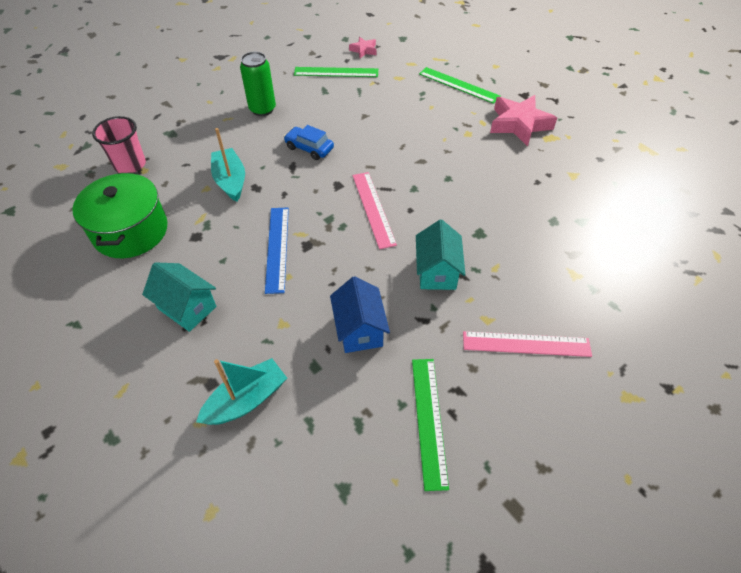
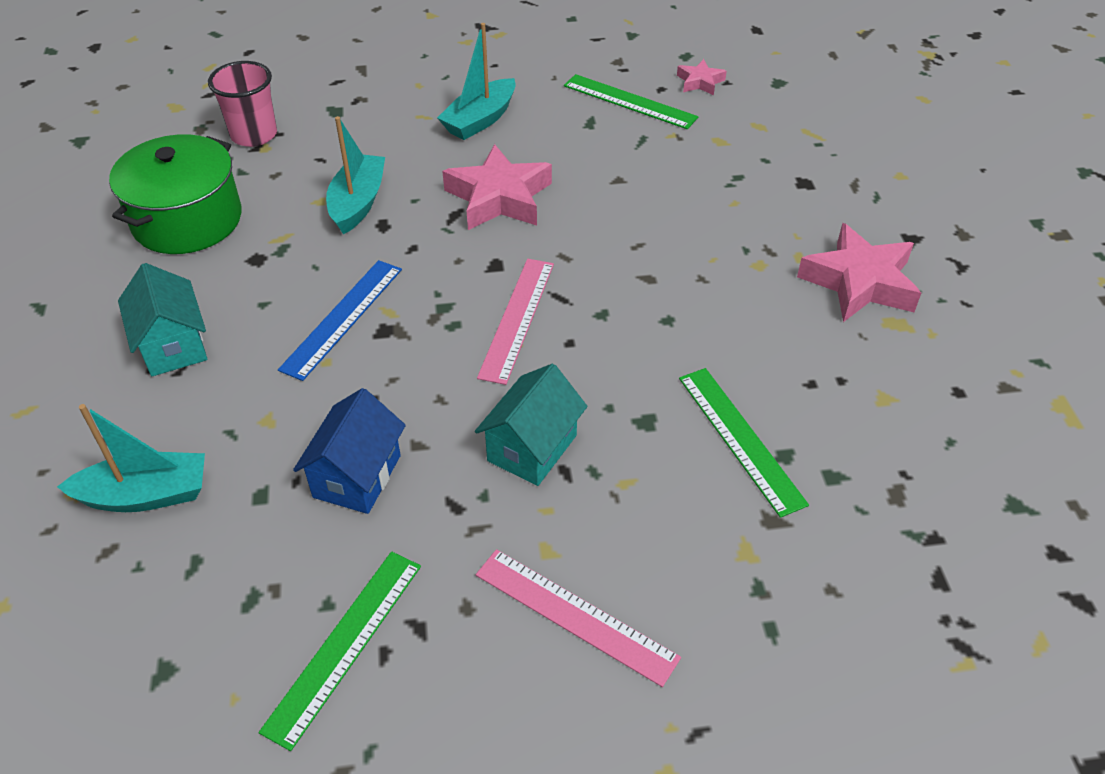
camera: 30 degrees right, 5 degrees down
(262, 109) = (480, 120): green can -> turquoise boat
(309, 148) = (499, 198): blue car -> pink star
(458, 85) = (809, 185): green ruler -> green ruler (740, 439)

